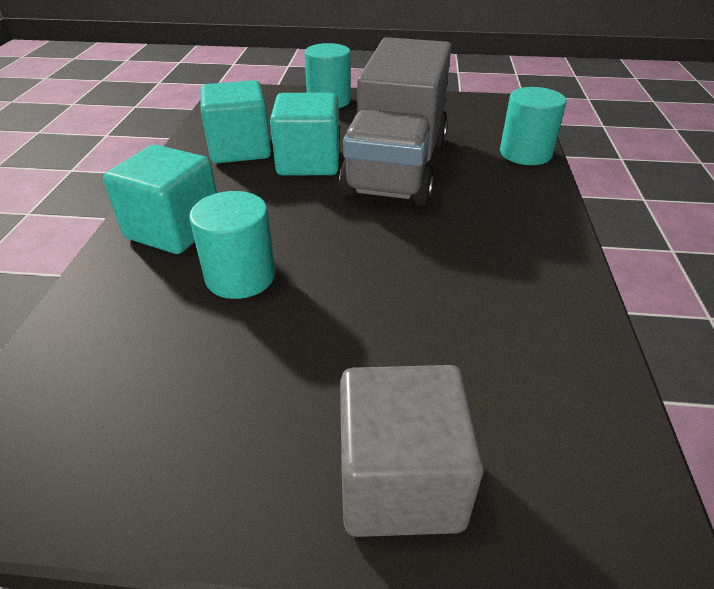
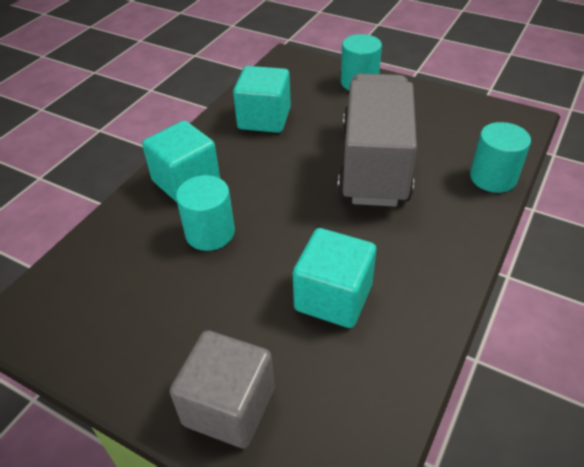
camera: 25 degrees right, 5 degrees up
(308, 162) = (308, 144): turquoise cube -> turquoise cube (333, 297)
(397, 166) = (374, 164): grey truck -> grey truck turned 150 degrees clockwise

